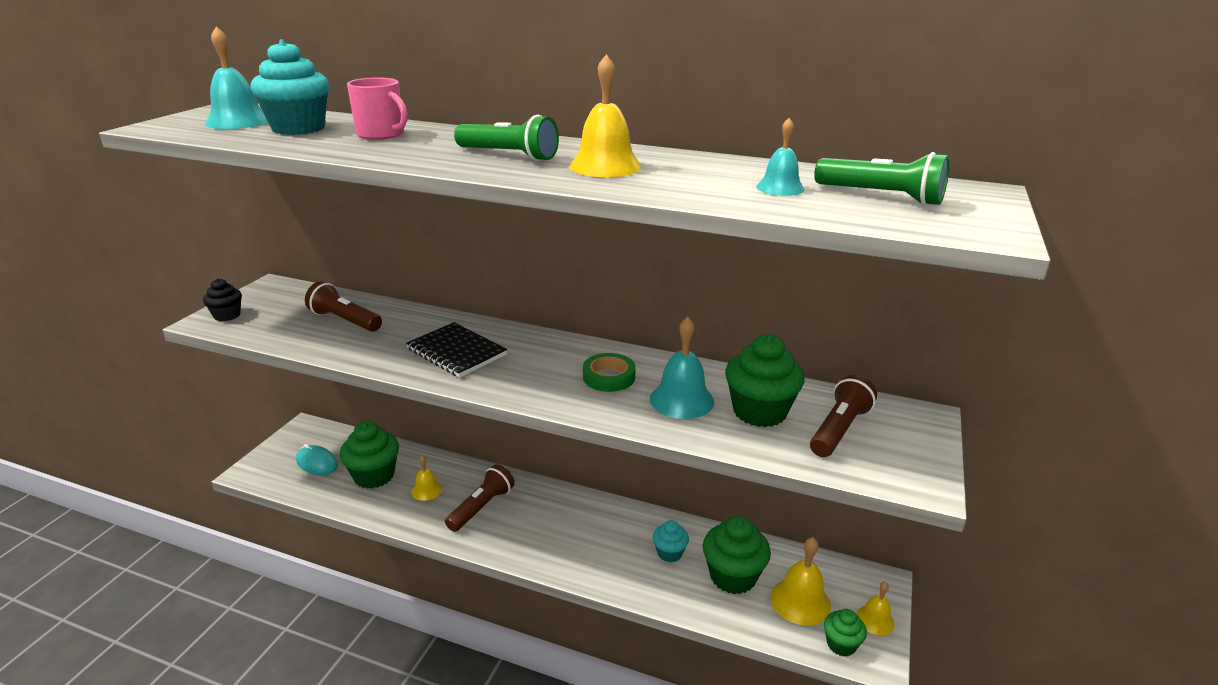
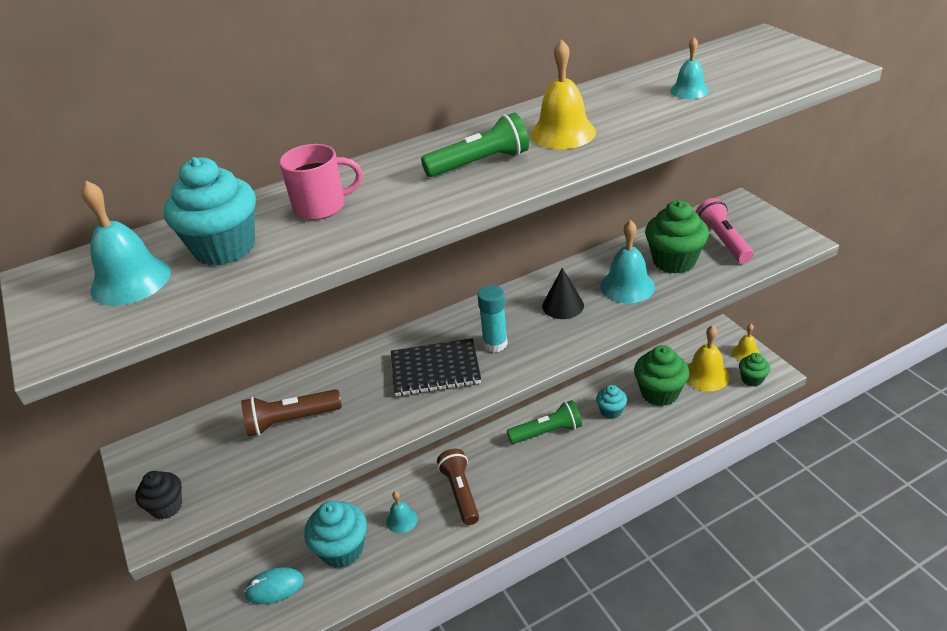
camera: 45 degrees left, 10 degrees up
(374, 476) = (342, 550): green cupcake -> turquoise cupcake
(426, 490) = (401, 520): yellow bell -> turquoise bell
(518, 365) = (495, 344): none -> turquoise glue stick
(609, 377) = (563, 305): green tape -> black cone
(839, 430) = (723, 241): brown flashlight -> pink flashlight
(881, 196) = (741, 68): green flashlight -> green flashlight (547, 432)

